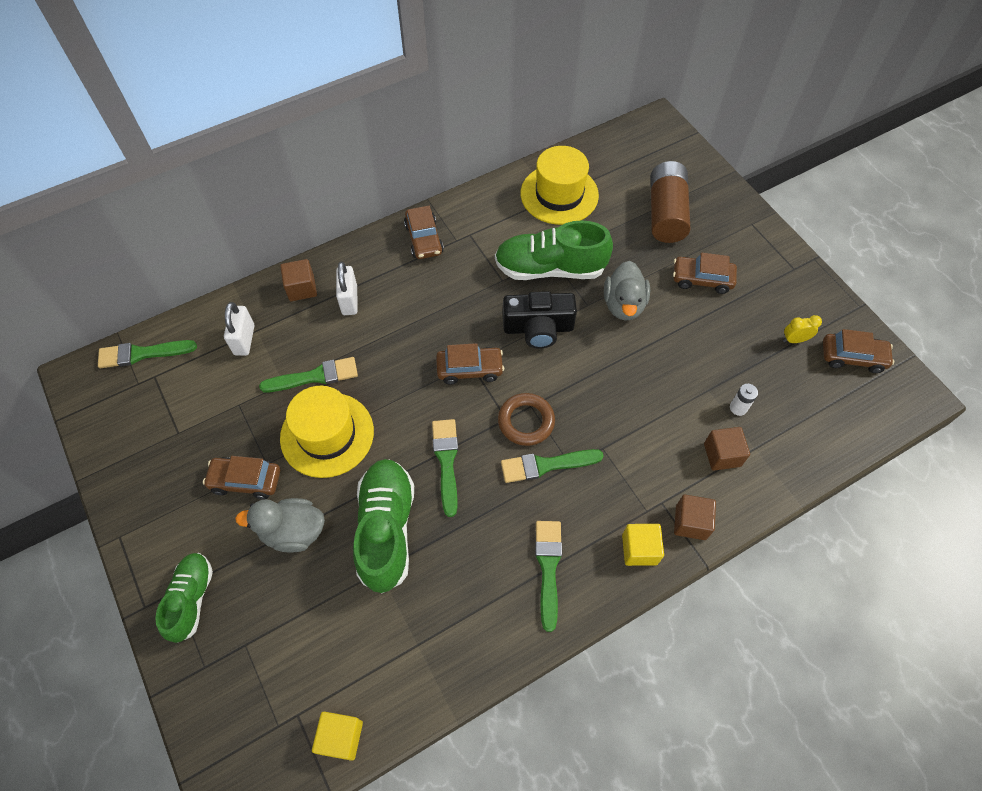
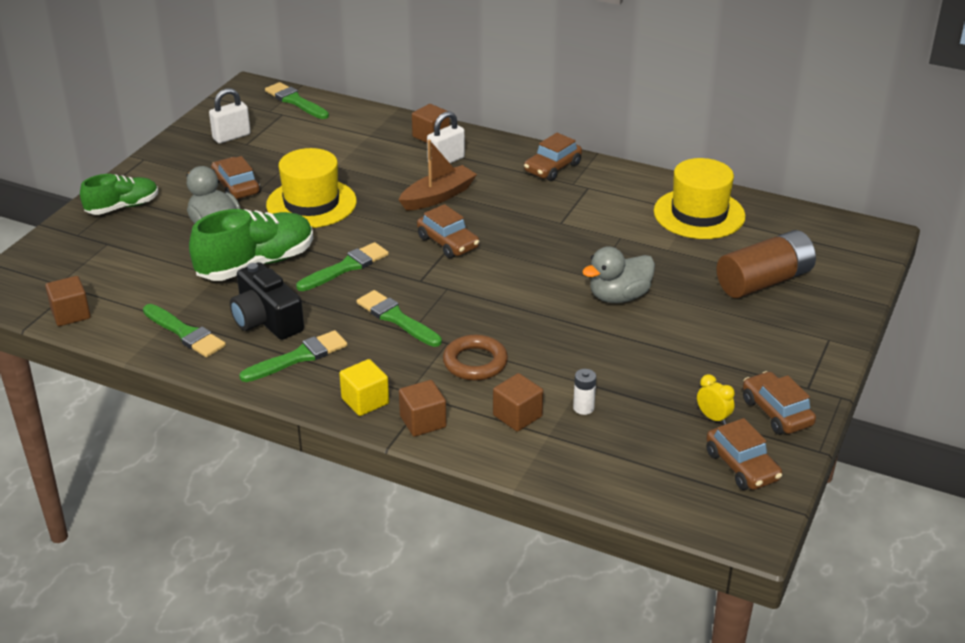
camera: 55 degrees right, 25 degrees down
(244, 340) = (354, 134): white padlock -> white padlock (231, 137)
(315, 376) = (357, 176): green brush -> green brush (185, 333)
(341, 737) = (71, 314): yellow cube -> brown cube
(397, 337) = (438, 196): none -> brown boat
(526, 421) = (428, 291): brown ring -> brown ring (475, 362)
(538, 328) = (533, 260): black camera -> black camera (266, 320)
(550, 268) = (606, 242): green shoe -> none
(702, 279) = (711, 332): brown car -> brown car (776, 412)

